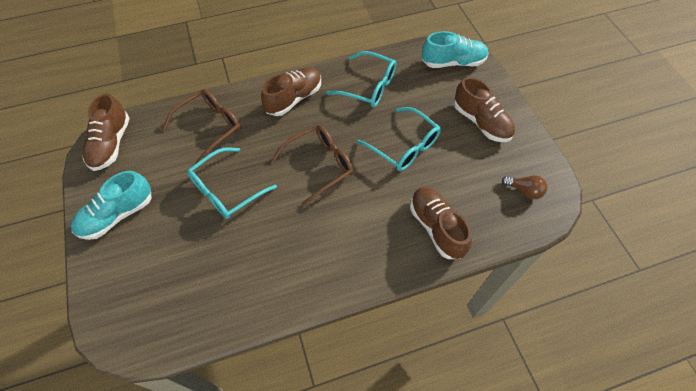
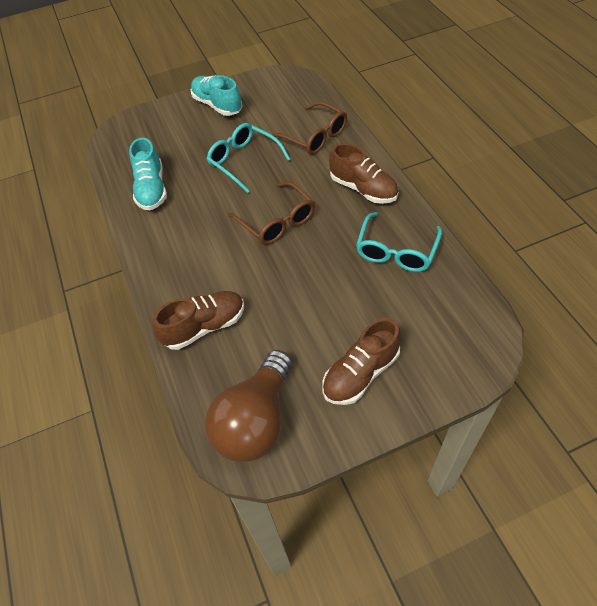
camera: 90 degrees right, 5 degrees down
(111, 144) = (287, 83): brown shoe -> none
(404, 146) = (310, 292): turquoise glasses -> none
(453, 62) = (465, 340): turquoise shoe -> turquoise shoe (151, 189)
(524, 191) = (255, 420): brown light bulb -> brown light bulb, size x2.35

